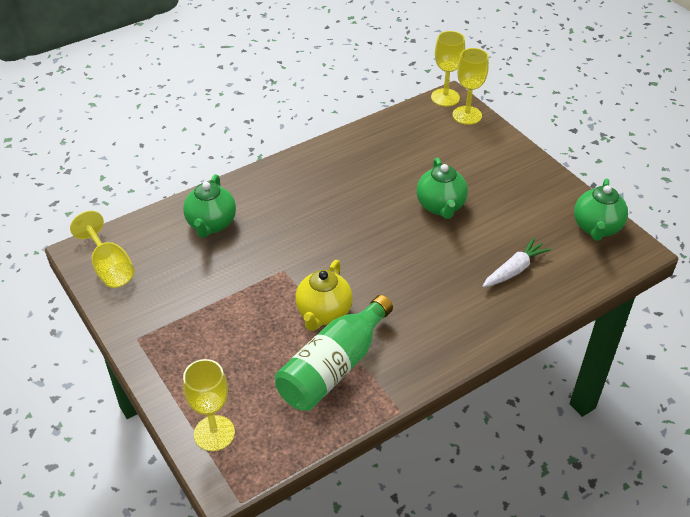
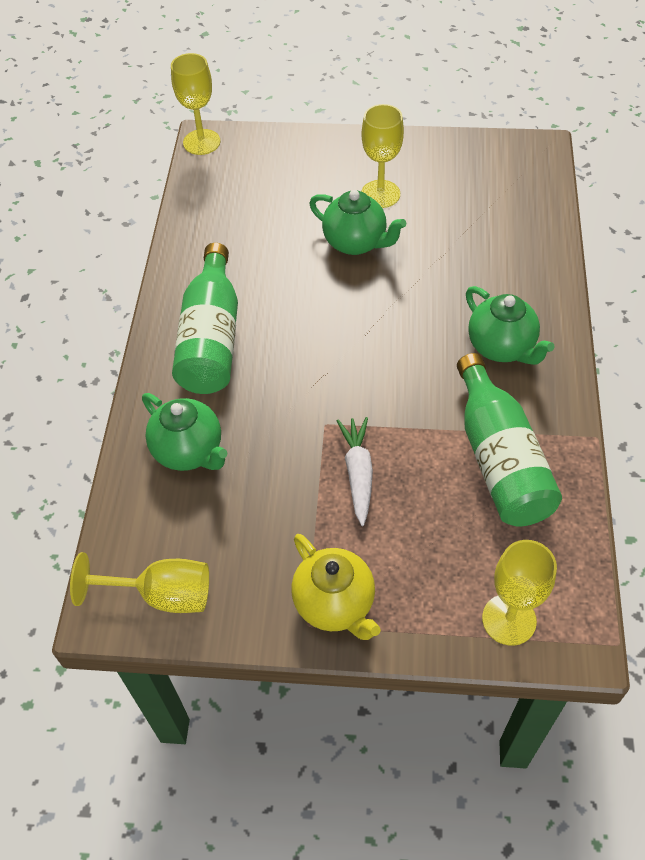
camera: 50 degrees left, 10 degrees up
(299, 188) = (211, 338): none -> green bottle
(323, 314) = (419, 425): yellow teapot -> yellow teapot (335, 604)
(467, 115) = (246, 143): yellow goblet -> yellow goblet (380, 194)
(514, 270) = (490, 243): white carrot -> white carrot (358, 473)
(596, 228) = (489, 156): green teapot -> green teapot (501, 347)

